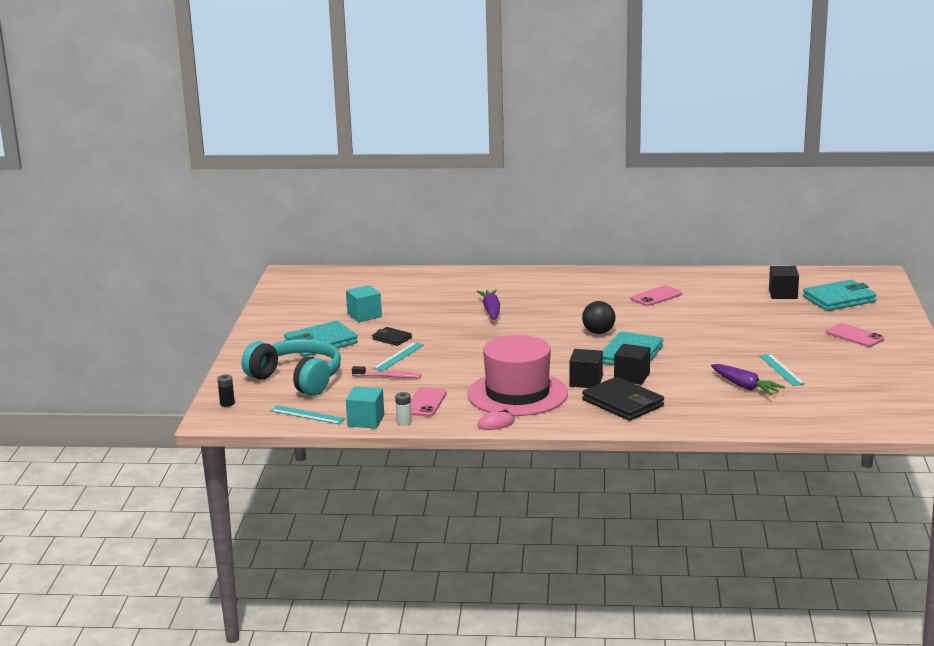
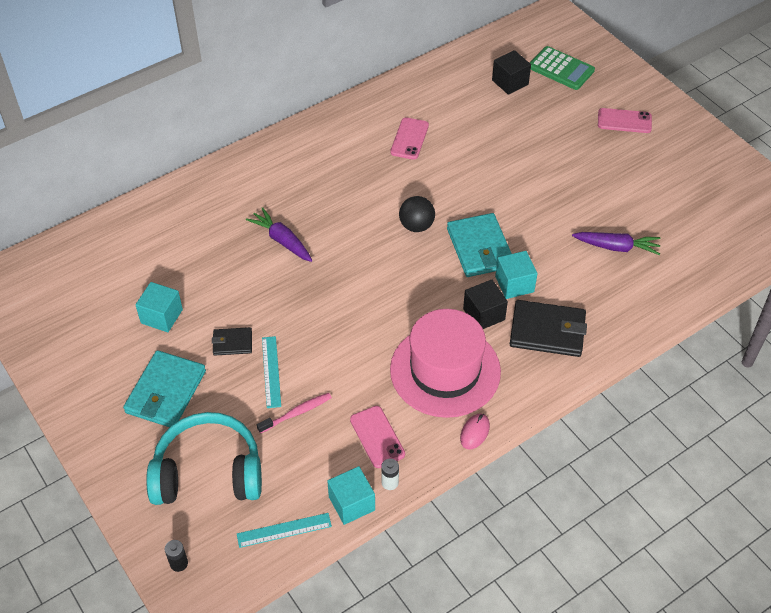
camera: 40 degrees left, 30 degrees up
(632, 377) = (514, 284): black cube -> turquoise cube
(781, 370) = (619, 204): turquoise ruler -> none
(839, 299) = (561, 69): turquoise wallet -> green calculator

